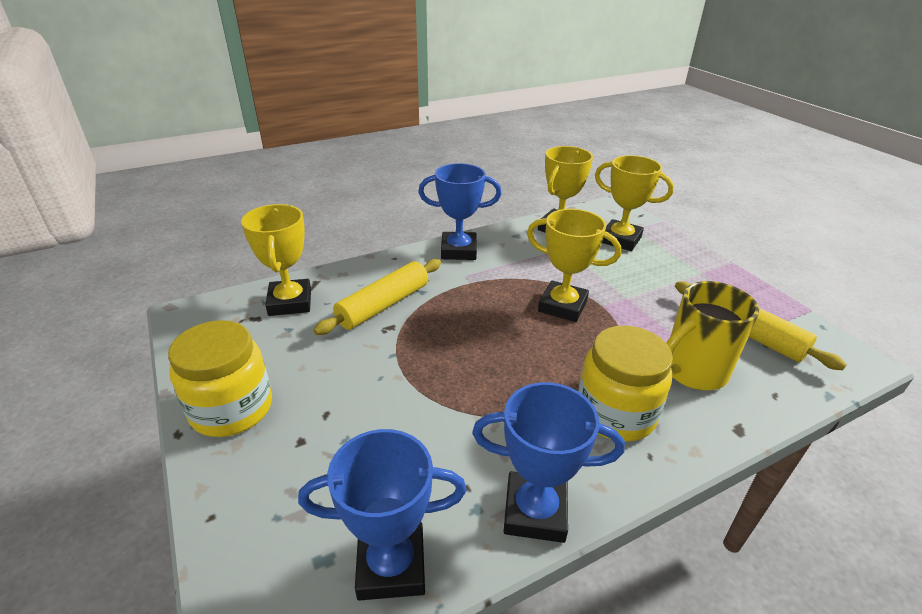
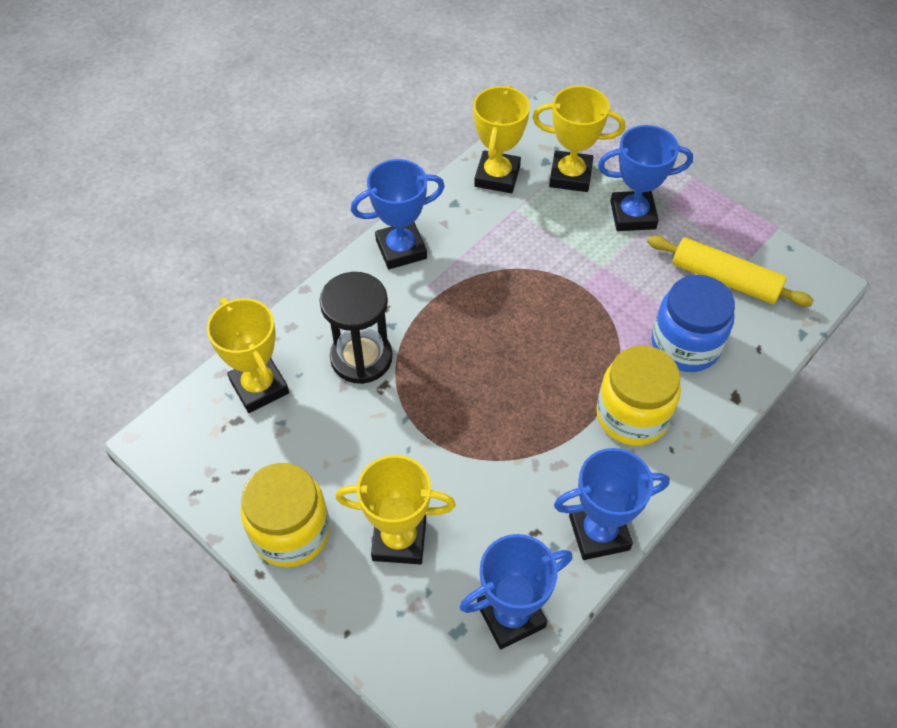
camera: 20 degrees left, 20 degrees up
(383, 305) = (361, 358): yellow rolling pin -> black hourglass
(562, 306) = (543, 299): yellow trophy -> yellow trophy (399, 539)
(667, 272) = (633, 215): none -> blue trophy
(692, 371) = (685, 345): yellow mug -> blue jar

